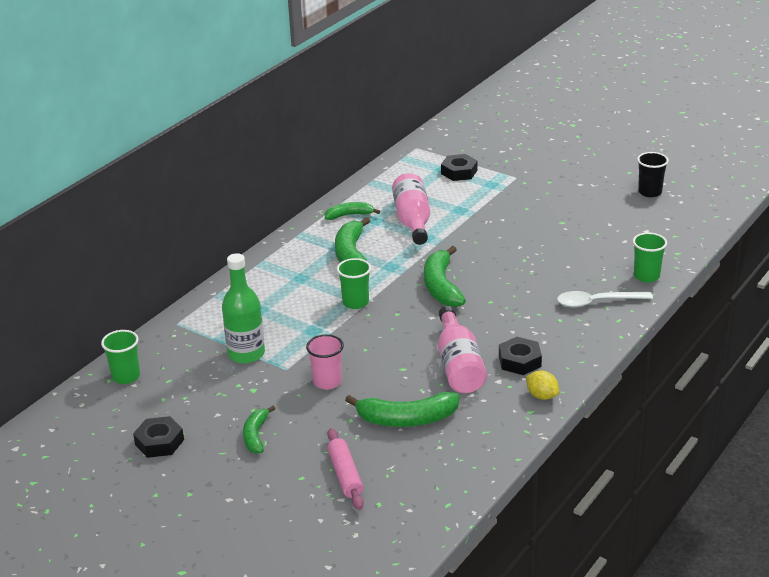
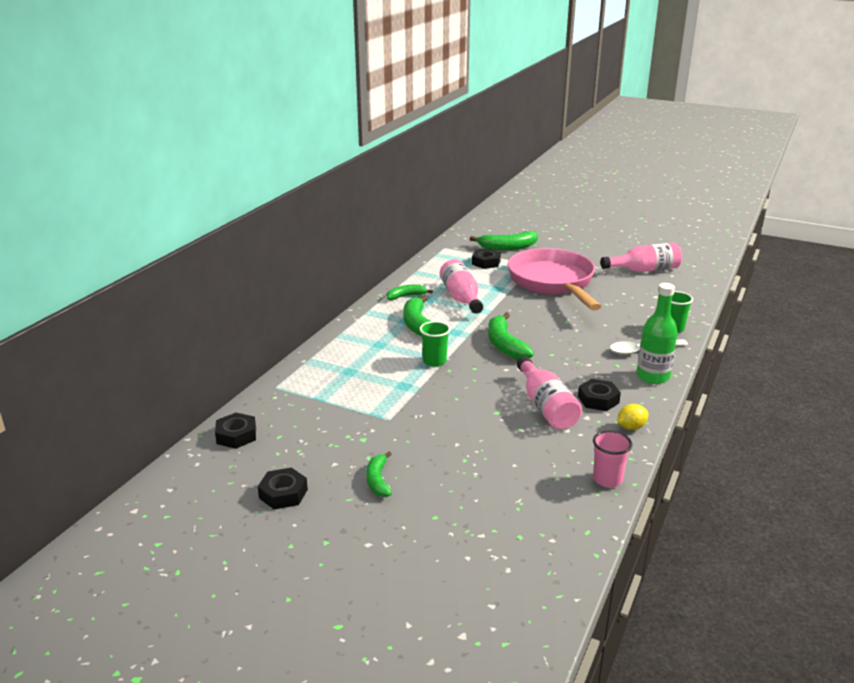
camera: 10 degrees left, 5 degrees down
(126, 376) = (236, 435): green cup -> black nut
(246, 354) = (348, 409): green bottle -> green bottle (652, 376)
(327, 382) = (431, 428): pink cup -> pink cup (607, 479)
(345, 475) = (477, 511): pink rolling pin -> none
(406, 419) = (517, 455): green banana -> green banana (508, 247)
(529, 205) = (553, 282): none -> pink pan
(542, 396) = (631, 427): yellow lemon -> yellow lemon turned 60 degrees counterclockwise
(650, 192) = (644, 270): black cup -> pink bottle

